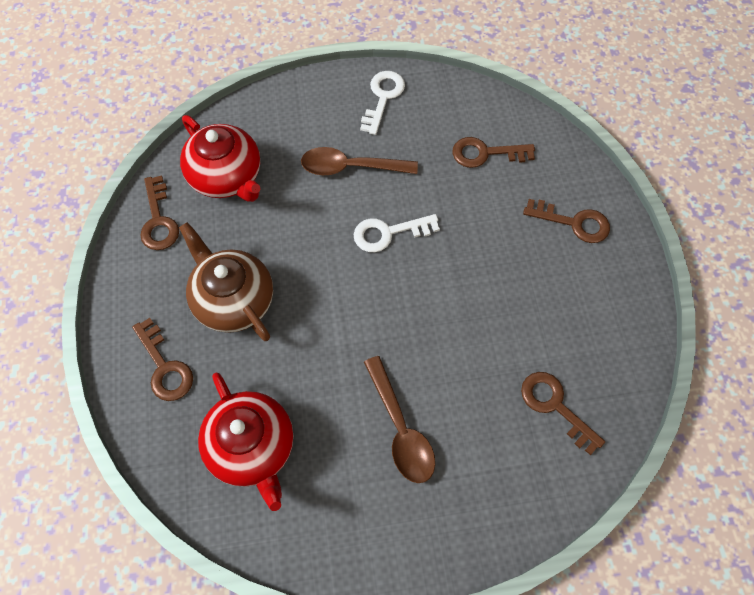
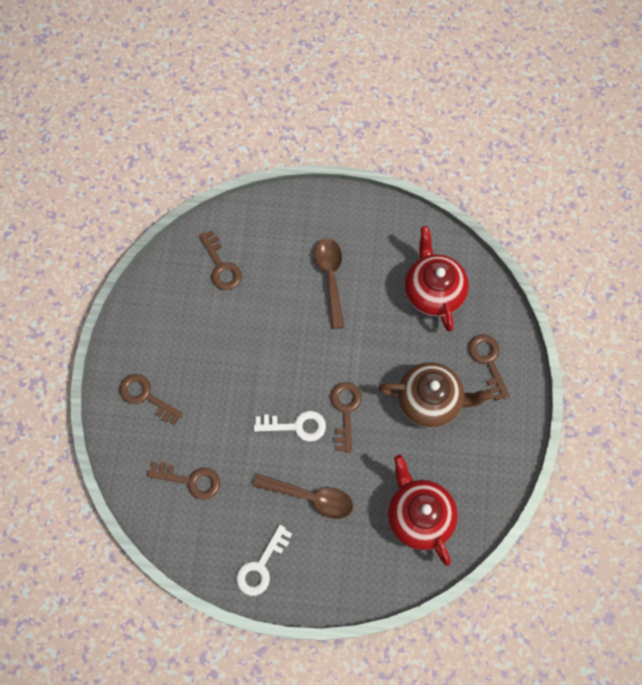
camera: 165 degrees left, 5 degrees up
(159, 220) = (482, 487): brown key -> brown key (345, 410)
(233, 300) = (430, 400): brown teapot -> brown teapot turned 60 degrees counterclockwise

